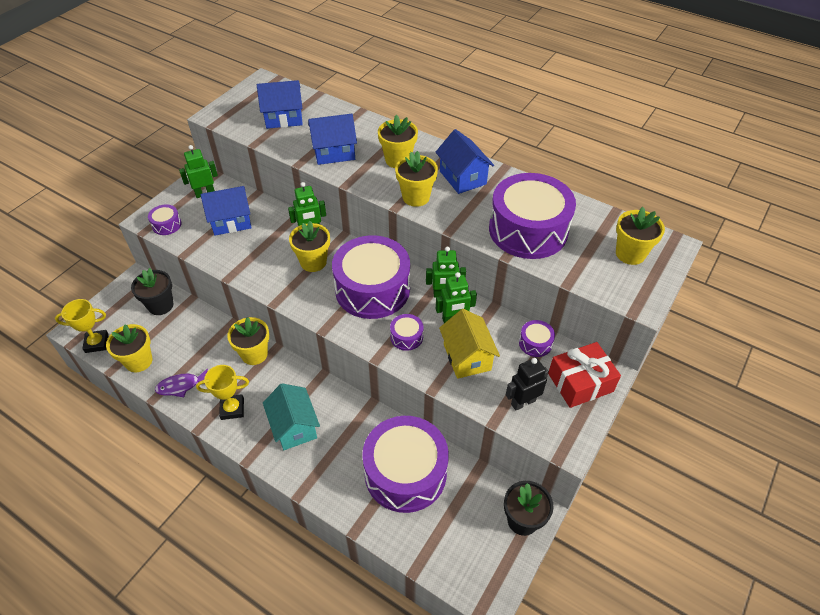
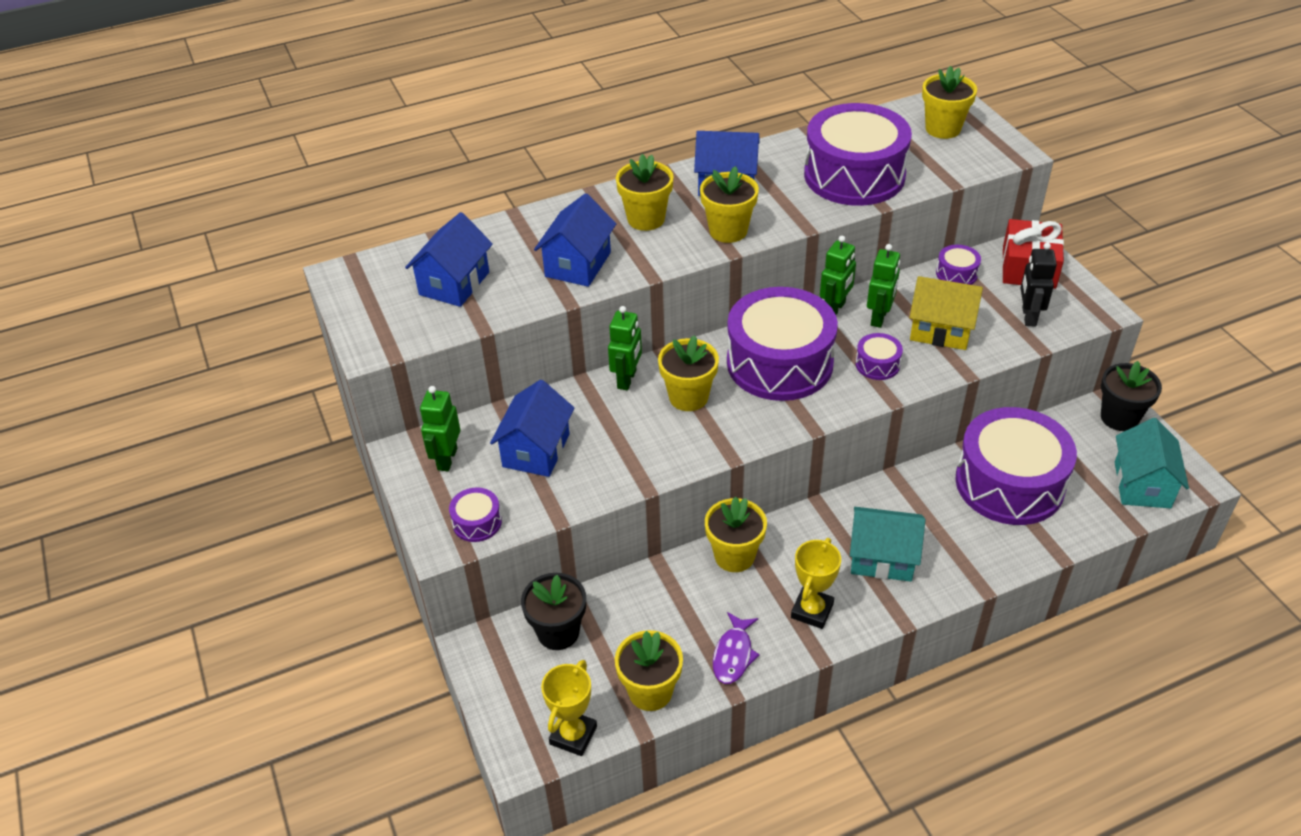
camera: 55 degrees left, 5 degrees down
(461, 560) = (1142, 485): none -> turquoise house

